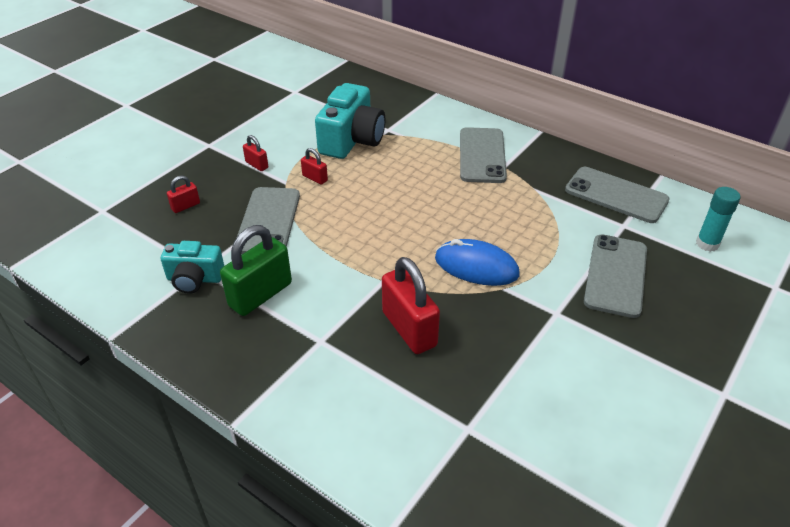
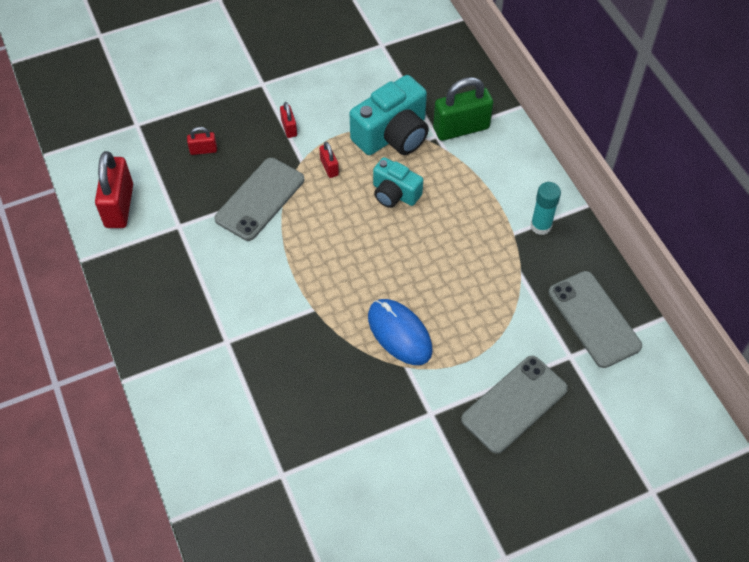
camera: 30 degrees right, 15 degrees up
(195, 279) = (168, 233): turquoise camera -> turquoise camera (394, 193)
(260, 295) = (208, 274): green padlock -> green padlock (461, 128)
(409, 329) = (300, 366): red padlock -> red padlock (119, 206)
(482, 155) = (502, 210): grey phone -> none
(707, 244) = (632, 415): turquoise glue stick -> turquoise glue stick (541, 226)

